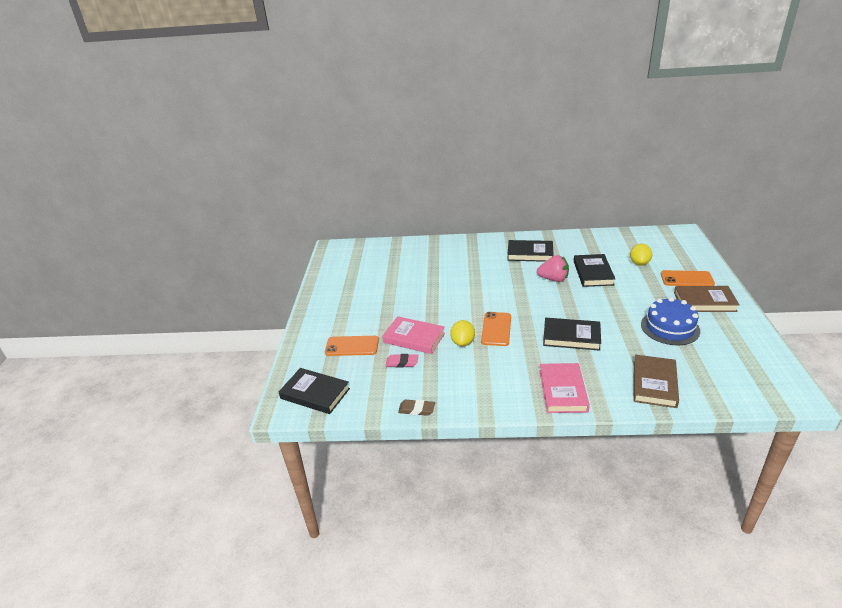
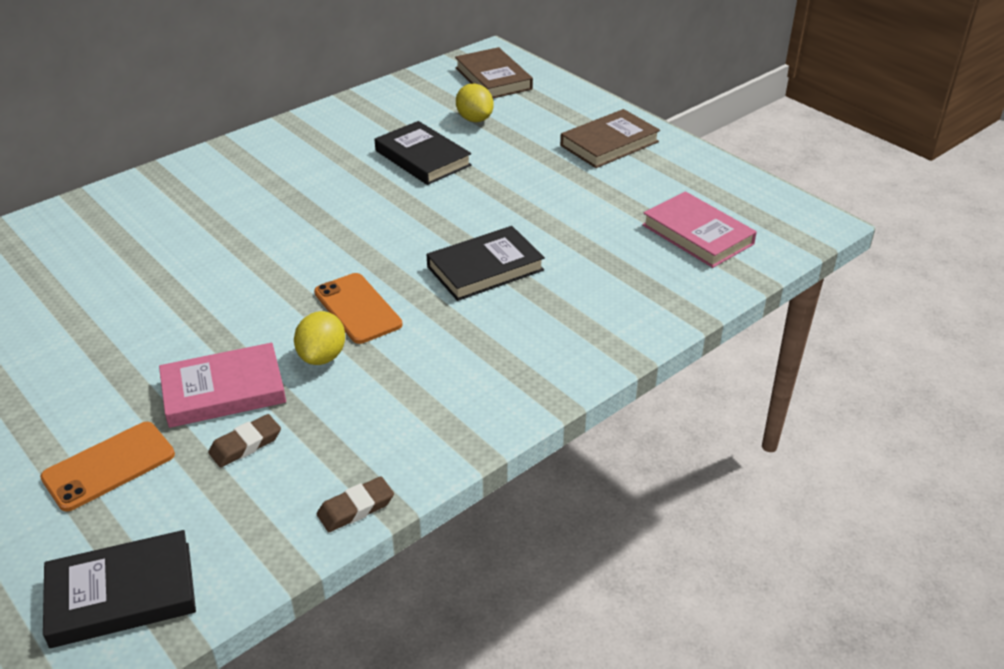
camera: 45 degrees left, 5 degrees up
(402, 363) = (245, 444): pink eraser -> brown eraser
(463, 342) = (322, 356): yellow lemon -> yellow lemon turned 45 degrees clockwise
(530, 253) = (291, 162): black book -> none
(553, 279) = (371, 190): pink strawberry -> none
(563, 391) = (551, 354): pink book -> pink book (697, 234)
(654, 384) = (656, 284): brown book -> brown book (493, 78)
(670, 327) = (601, 197): blue cake -> none
(687, 279) = (558, 120): orange phone -> none

